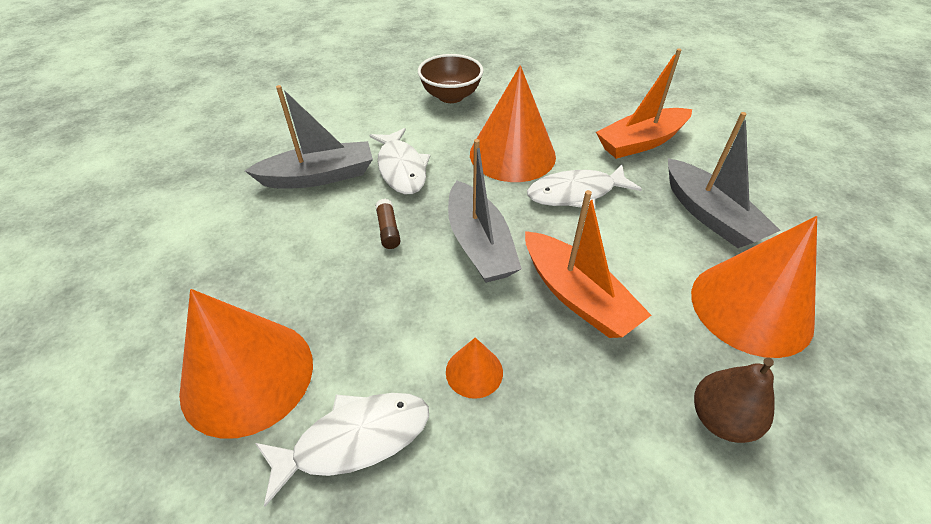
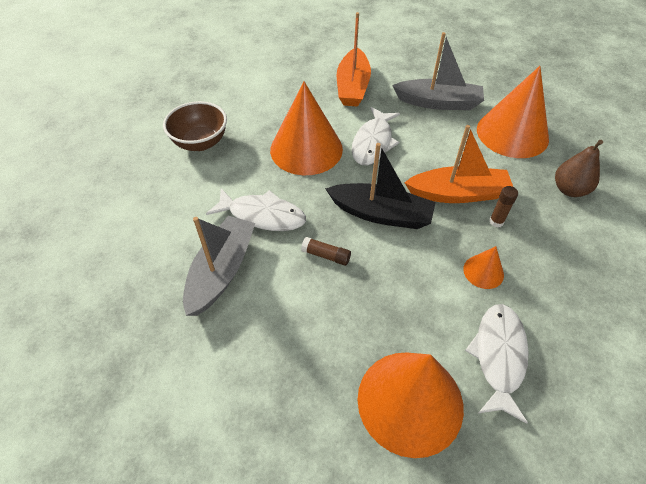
camera: 55 degrees left, 5 degrees up
(479, 244) = (381, 214): grey boat -> black boat
(569, 353) = (496, 221): none -> brown glue stick

